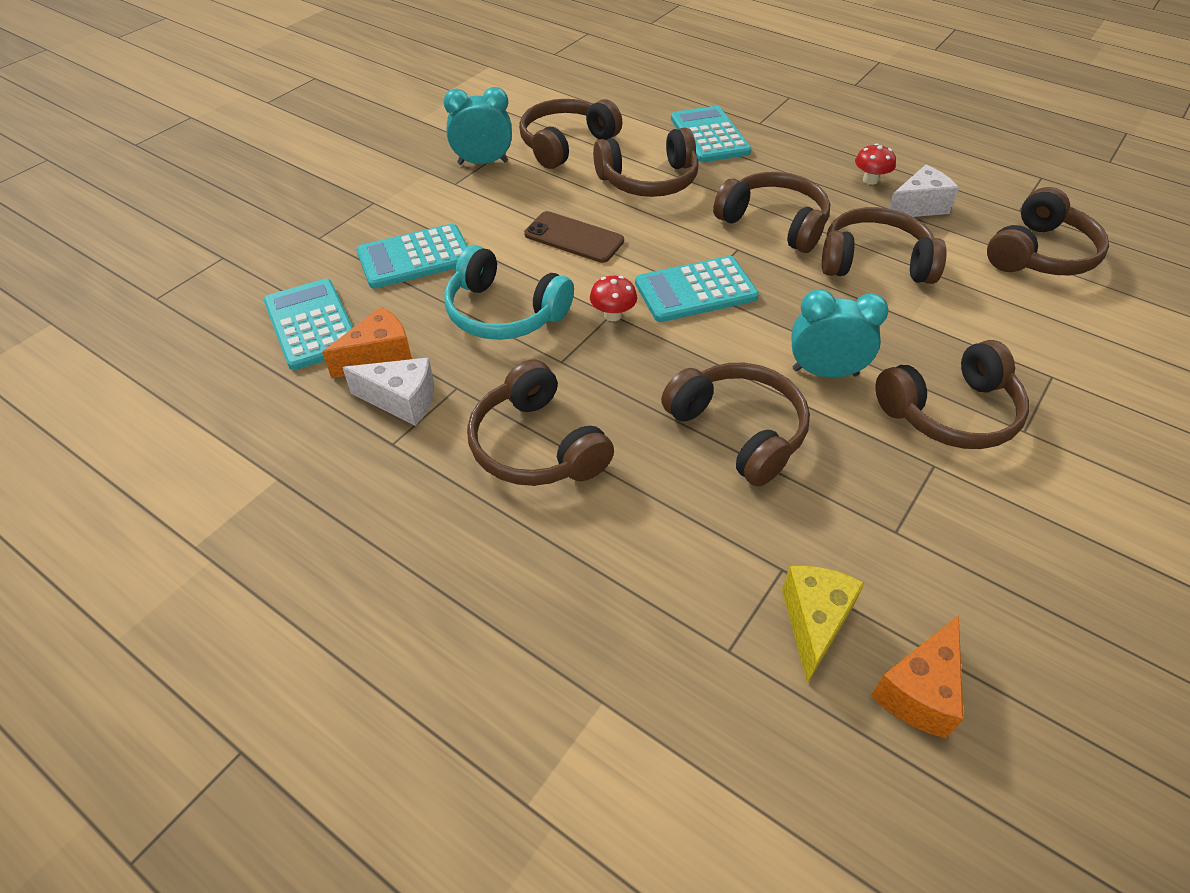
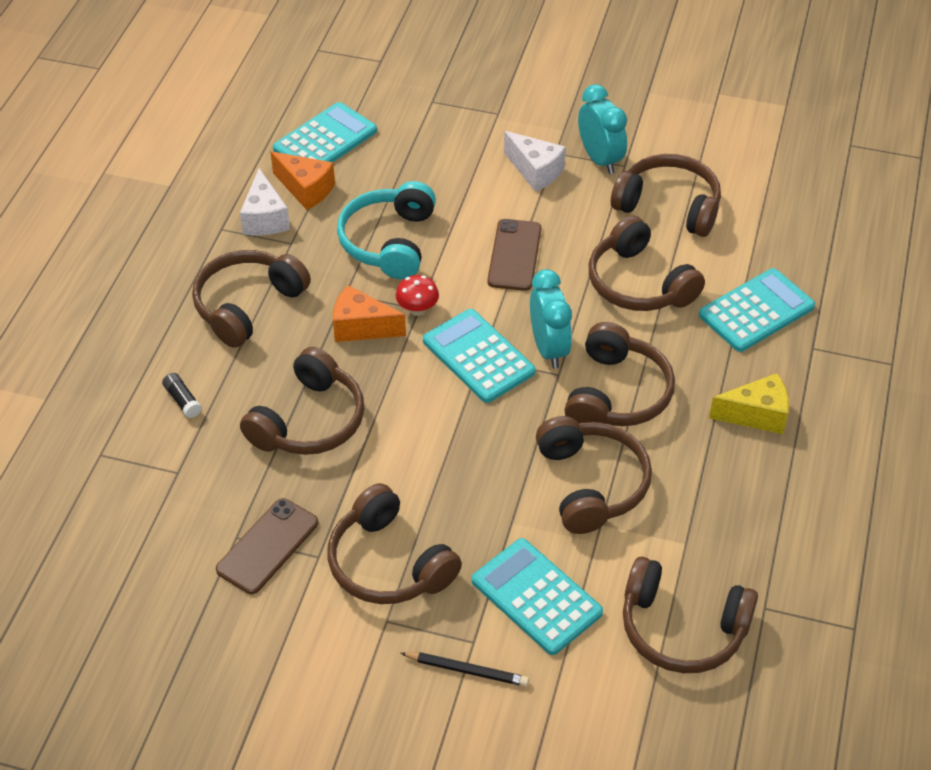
camera: 70 degrees right, 0 degrees up
(415, 257) = (434, 165): turquoise calculator -> turquoise calculator (536, 597)
(666, 540) = (182, 400): none -> black glue stick
(814, 623) = (136, 498): yellow cheese -> yellow cheese (756, 415)
(825, 372) = (405, 467): turquoise clock -> turquoise clock (548, 348)
(870, 180) = (747, 462): red mushroom -> none
(914, 505) = (267, 546): none -> brown phone
(918, 207) = (716, 511): white cheese -> white cheese (535, 171)
(919, 691) = (96, 564): orange cheese -> orange cheese (361, 327)
(1087, 388) = (467, 671): none -> black pencil

